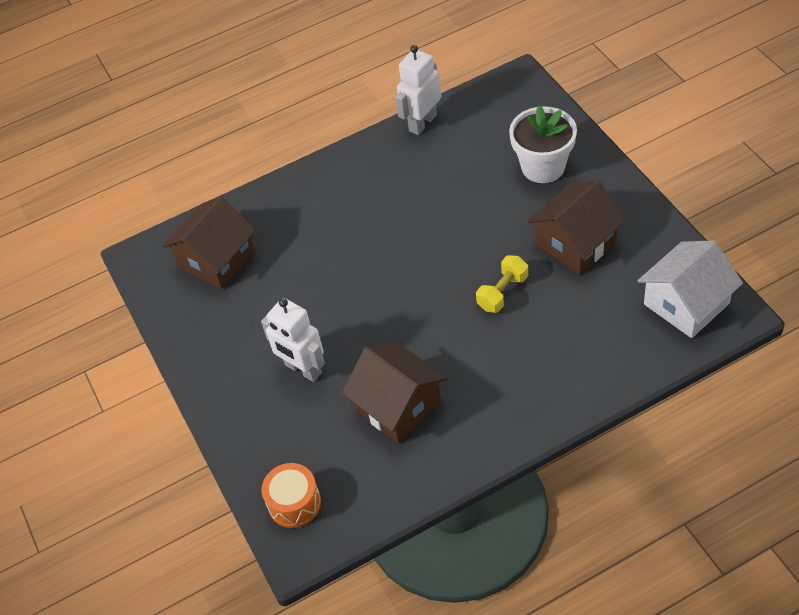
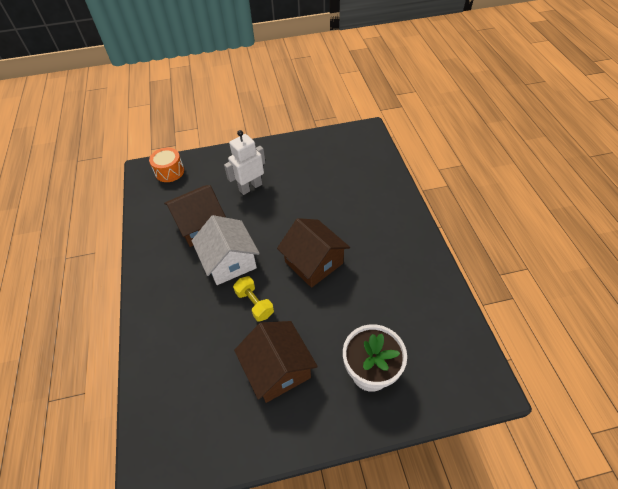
camera: 100 degrees right, 0 degrees up
(216, 259) = (351, 161): brown house -> brown house (314, 262)
(422, 123) = (448, 295): white robot -> none
(686, 304) = (177, 435): white house -> white house (229, 261)

